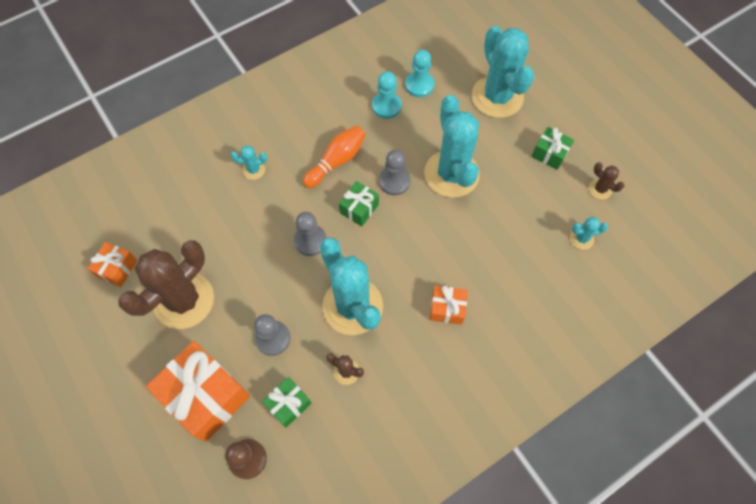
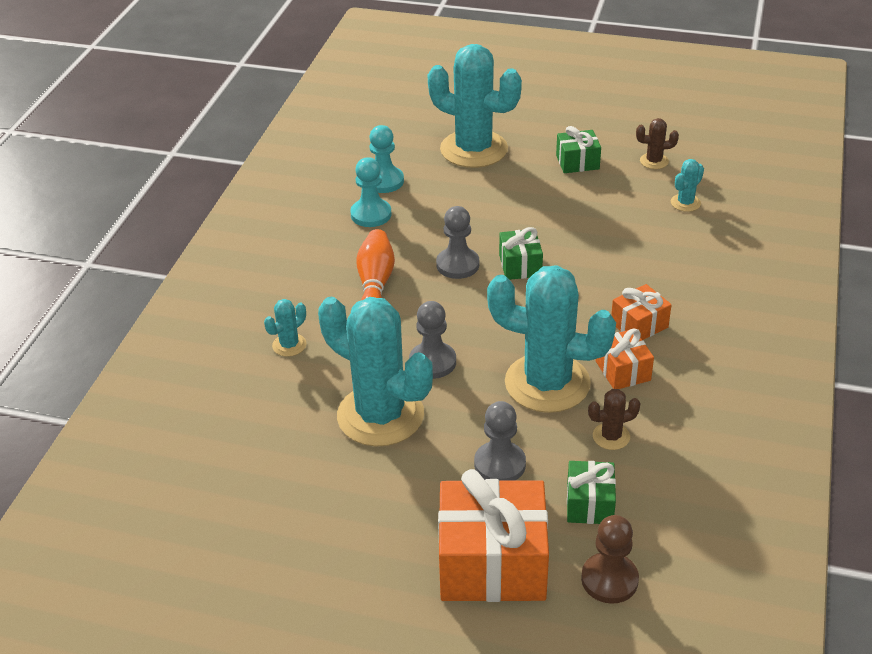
camera: 40 degrees left, 25 degrees down
(117, 268) = (231, 531): orange gift -> orange gift (623, 371)
(184, 300) = (355, 502): brown cactus -> none
(359, 208) = (450, 306): green gift -> green gift (520, 265)
(451, 174) = (506, 227): turquoise cactus -> turquoise cactus (380, 415)

